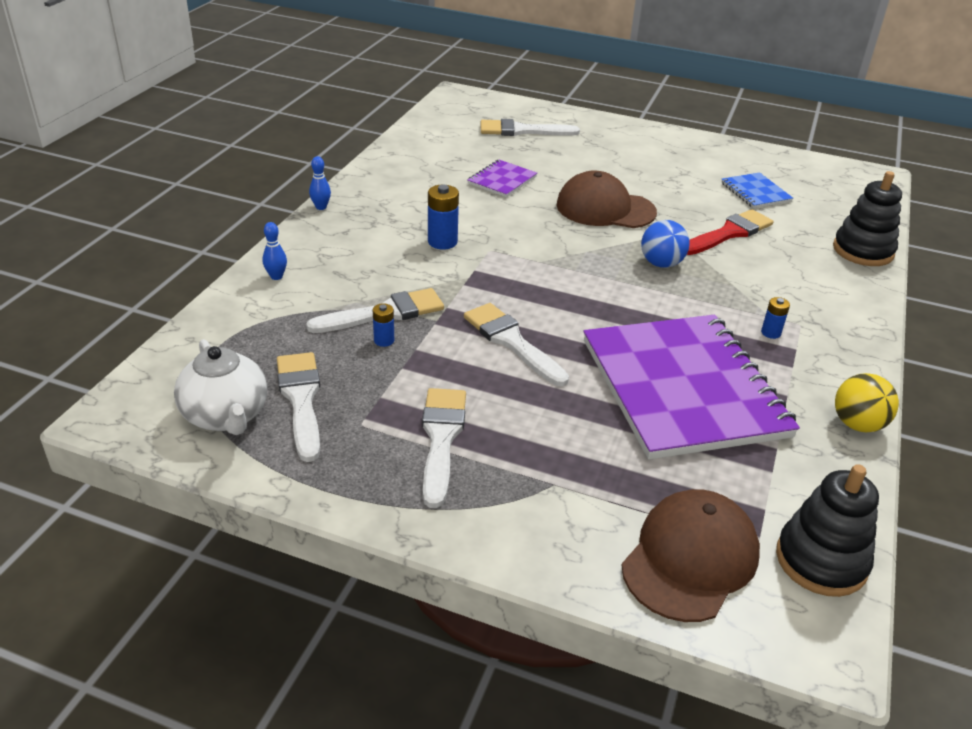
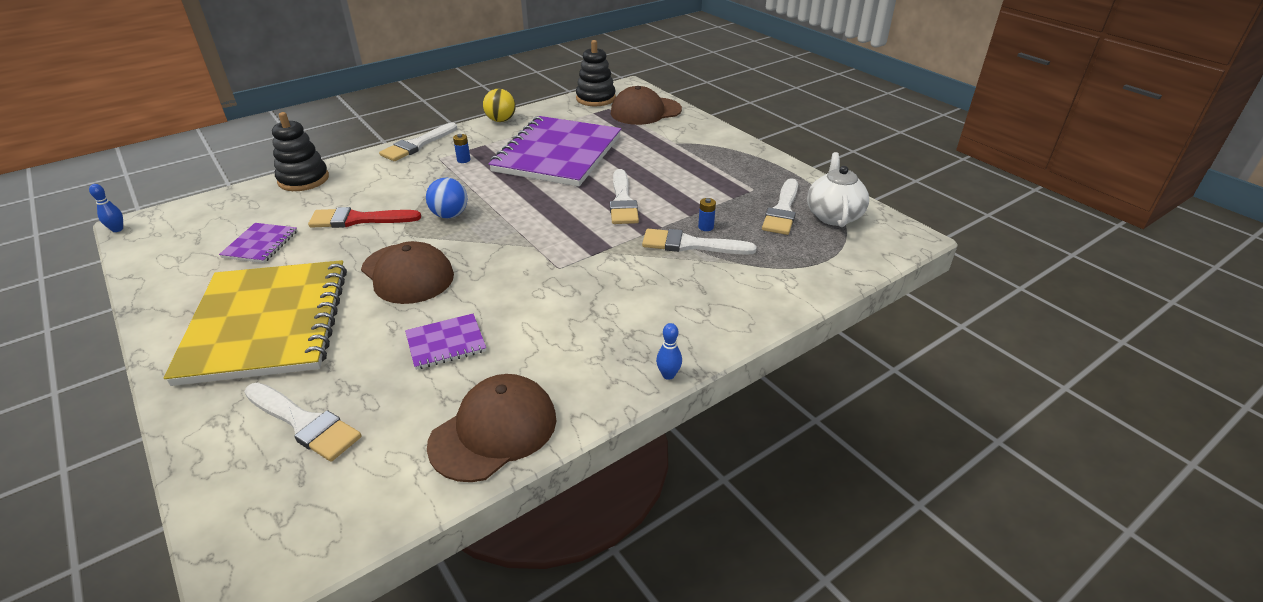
camera: 145 degrees left, 0 degrees up
(276, 276) = (758, 303): blue bowling pin -> blue bowling pin (117, 229)
(409, 155) = (494, 431): none -> brown cap
(441, 439) = (713, 171): white brush -> white brush (417, 145)
(442, 242) = (588, 289): blue battery -> none
(637, 157) = (266, 323): none -> yellow notebook
(755, 192) = (260, 244): blue notebook -> purple notebook

